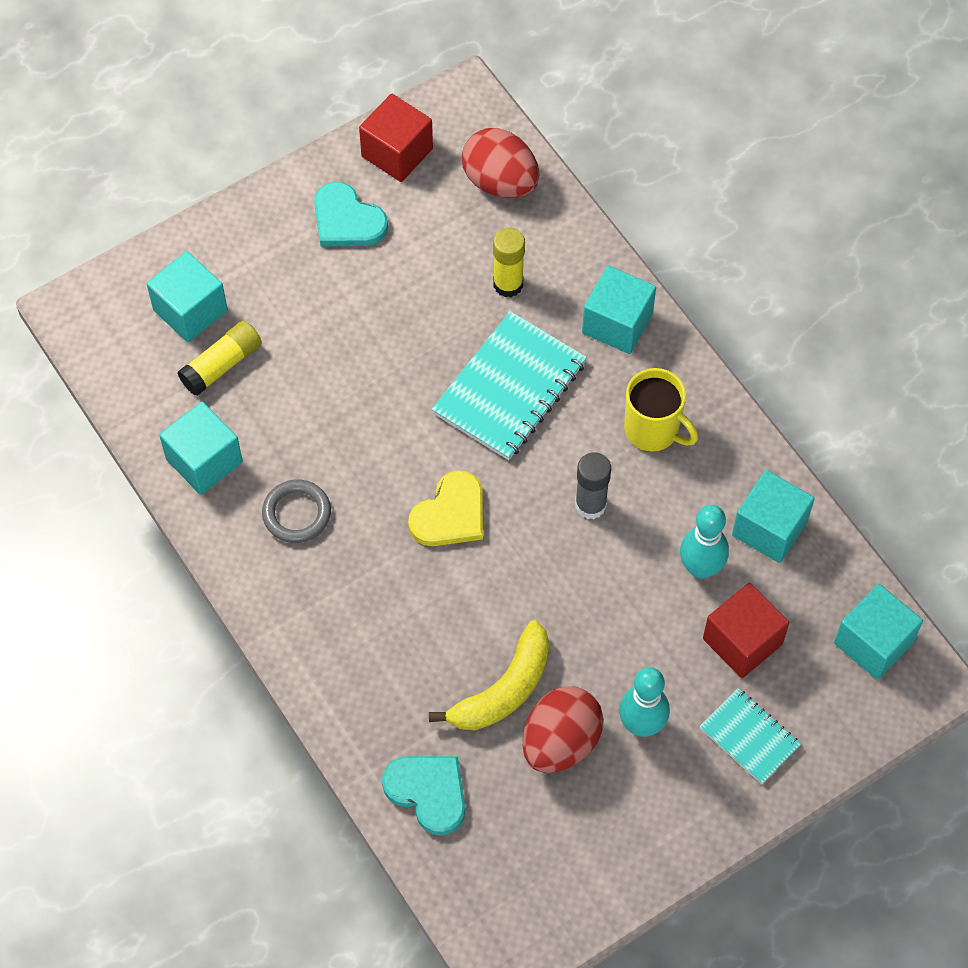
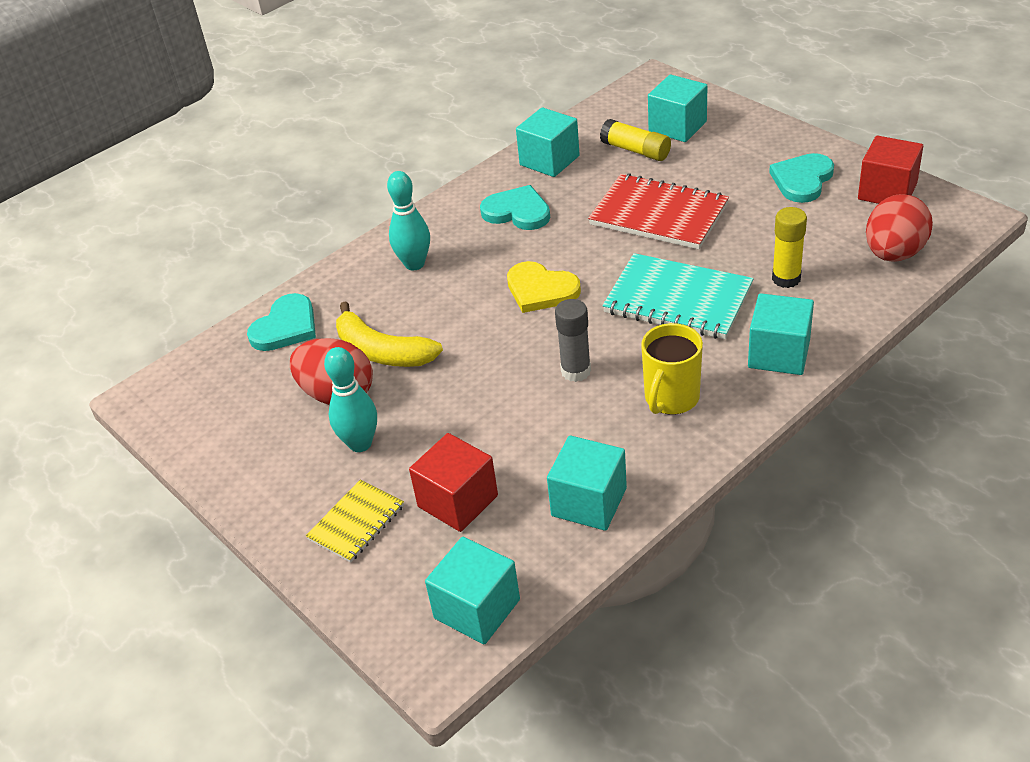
camera: 85 degrees right, 20 degrees down
(297, 513) = (517, 212): grey ring -> turquoise heart
(358, 371) = (658, 215): none -> red notebook
(700, 568) = (531, 457): turquoise bowling pin -> turquoise bowling pin (414, 264)
(749, 737) = (356, 522): turquoise notebook -> yellow notebook

